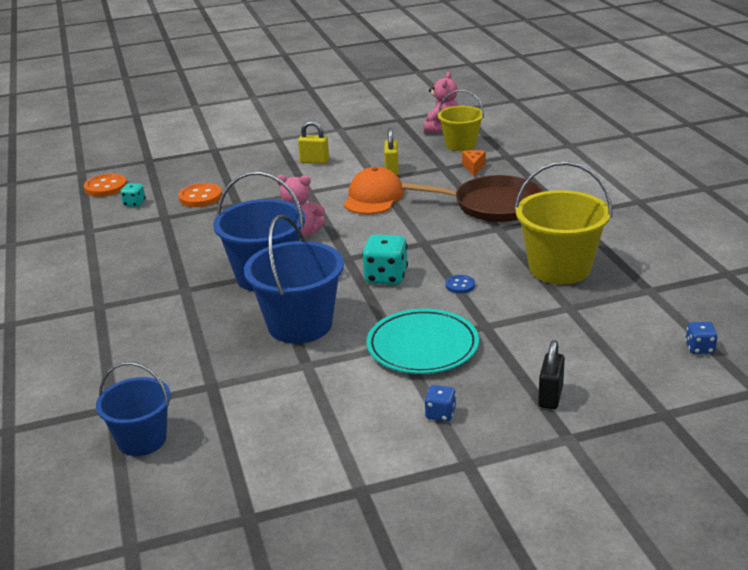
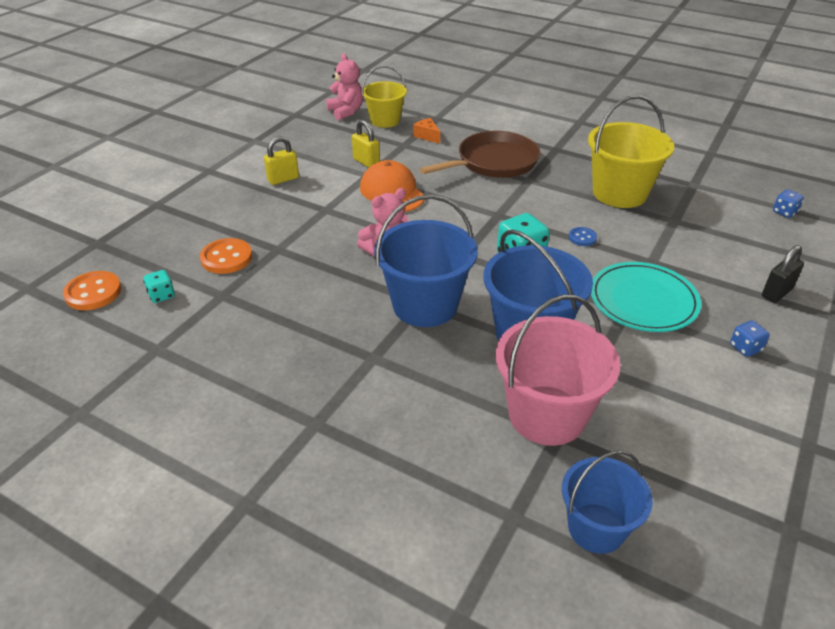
camera: 45 degrees left, 10 degrees up
(223, 372) = (547, 415): none -> pink bucket
(550, 397) = (776, 293): black padlock -> black padlock turned 75 degrees clockwise

